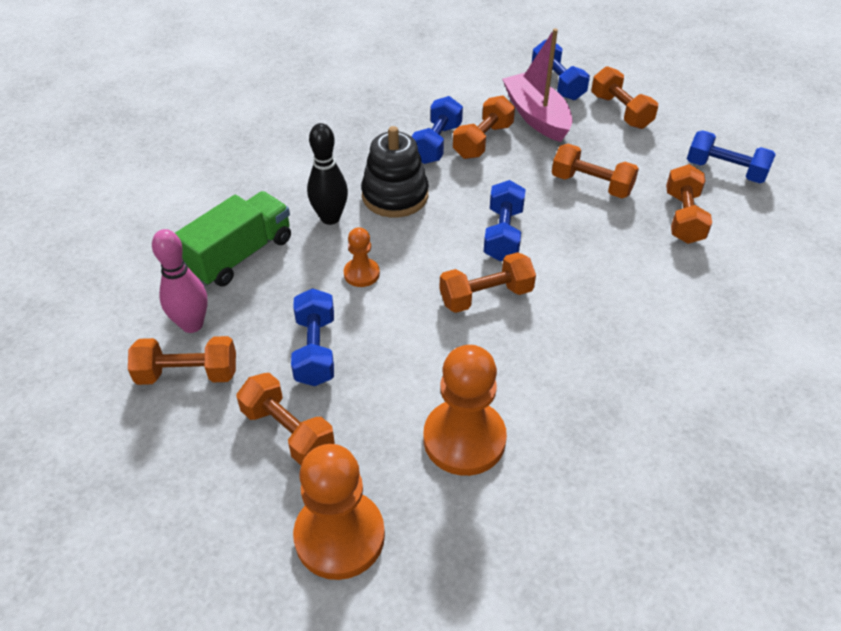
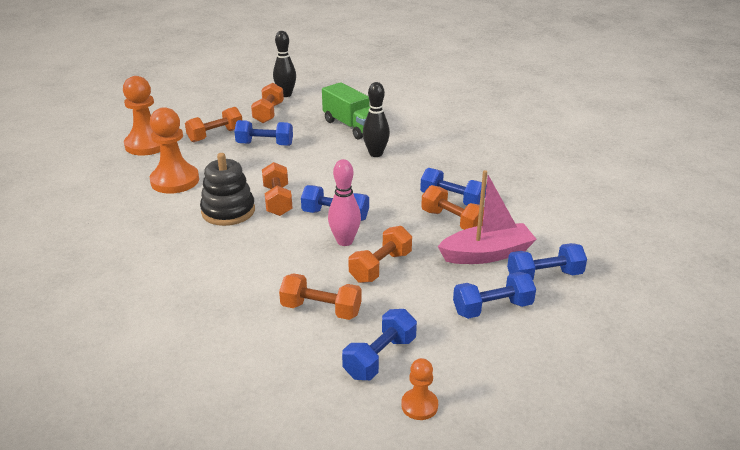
camera: 100 degrees right, 15 degrees down
(99, 367) = (286, 94): none -> black bowling pin
(192, 324) = (302, 114): pink bowling pin -> pink bowling pin (345, 241)
(361, 274) = (319, 161): orange pawn -> orange pawn (419, 405)
(395, 196) = (392, 177): black stacking toy -> black stacking toy (228, 211)
(620, 111) = (492, 308): orange dumbbell -> blue dumbbell

